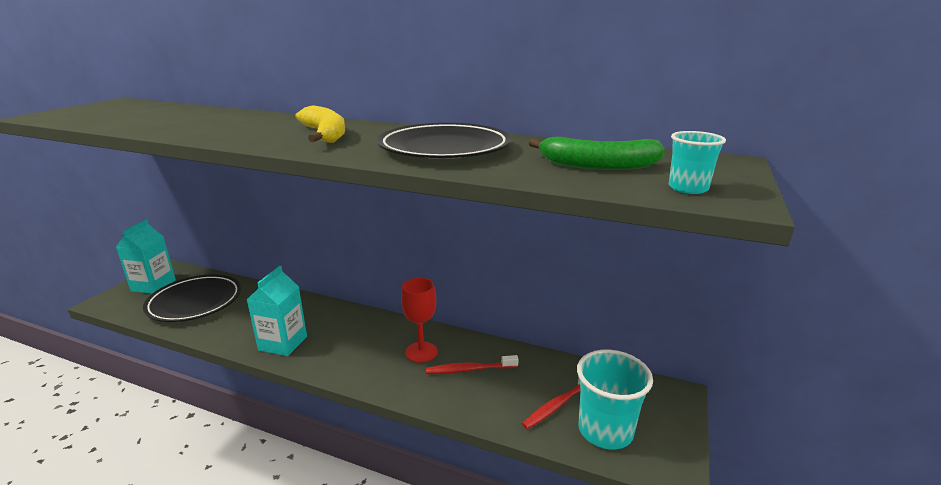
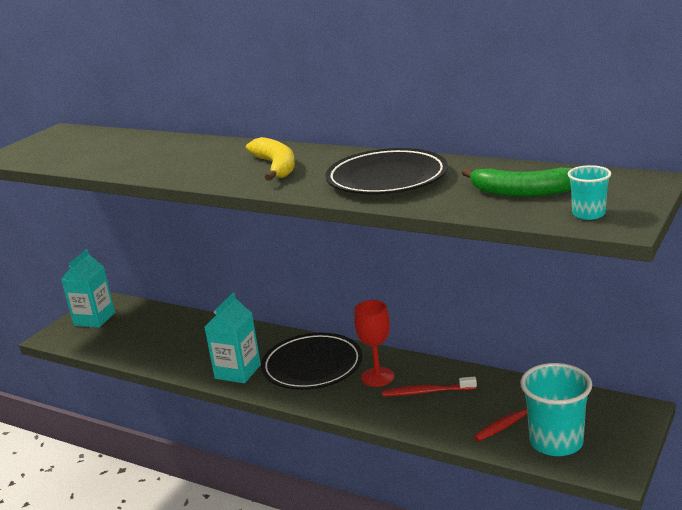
camera: 10 degrees right, 0 degrees up
(195, 302) = (141, 334): black plate -> black plate (312, 366)

